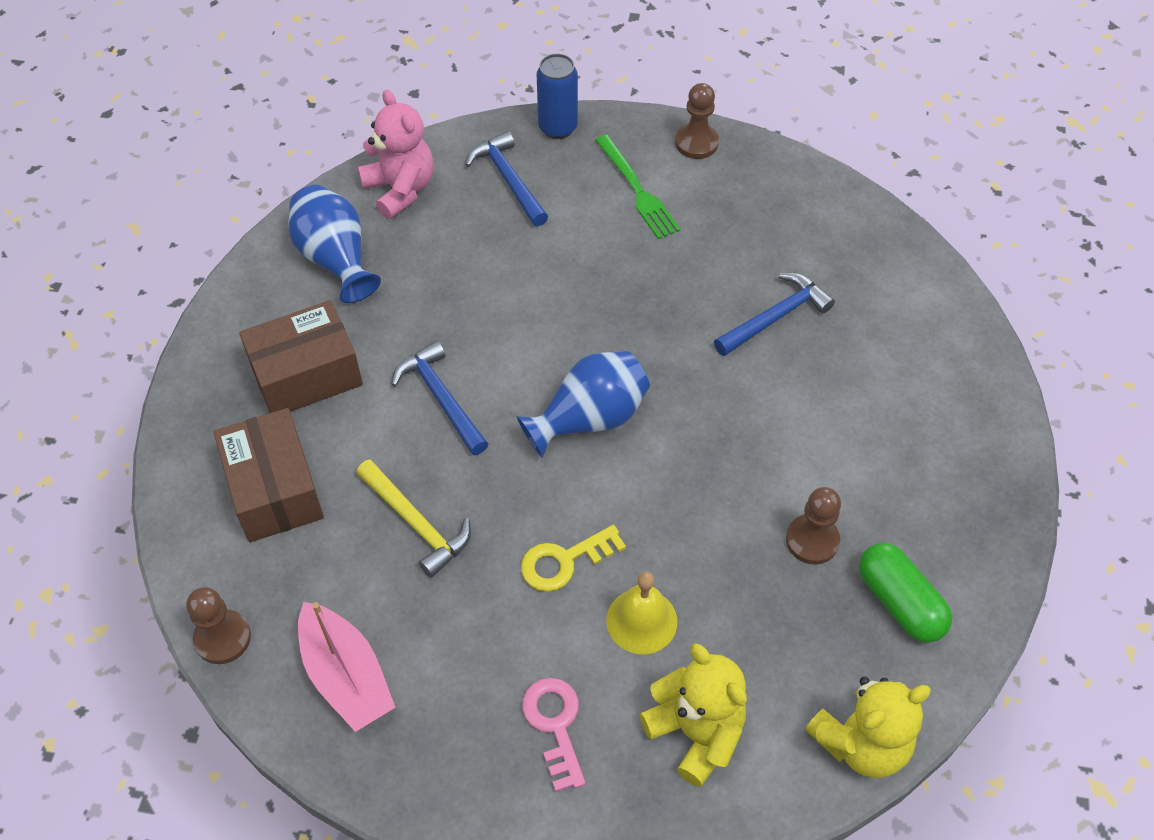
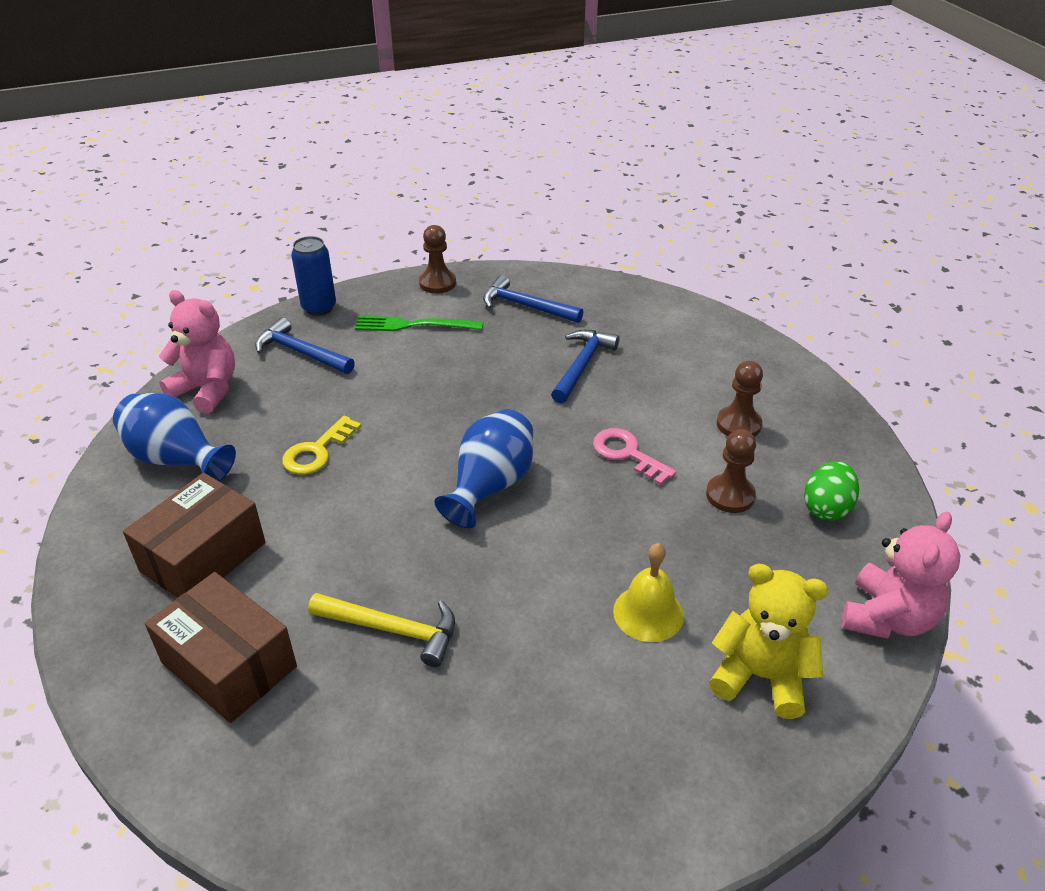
camera: 30 degrees left, 15 degrees down
(223, 638) = (255, 827): brown pawn -> brown pawn (738, 424)
(346, 676) = (412, 795): pink boat -> none
(441, 398) = (348, 523): blue hammer -> blue hammer (526, 306)
(555, 725) = (641, 734): pink key -> pink key (627, 454)
(564, 561) = (549, 598): yellow key -> yellow key (317, 451)
(637, 190) = (413, 325): green fork -> green fork turned 150 degrees clockwise
(861, 743) = (887, 618): yellow teddy bear -> pink teddy bear
(899, 602) = (826, 508): green capsule -> green egg

